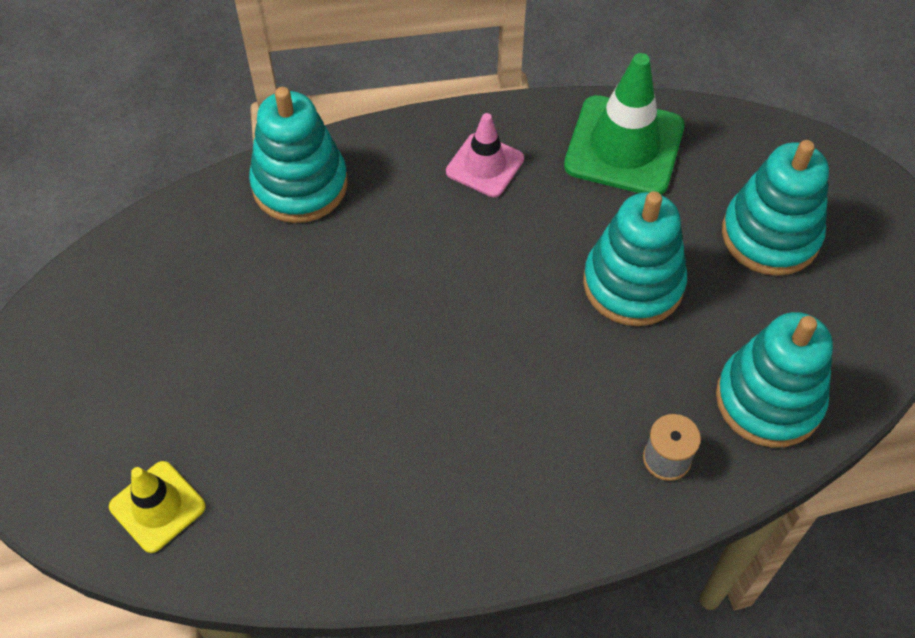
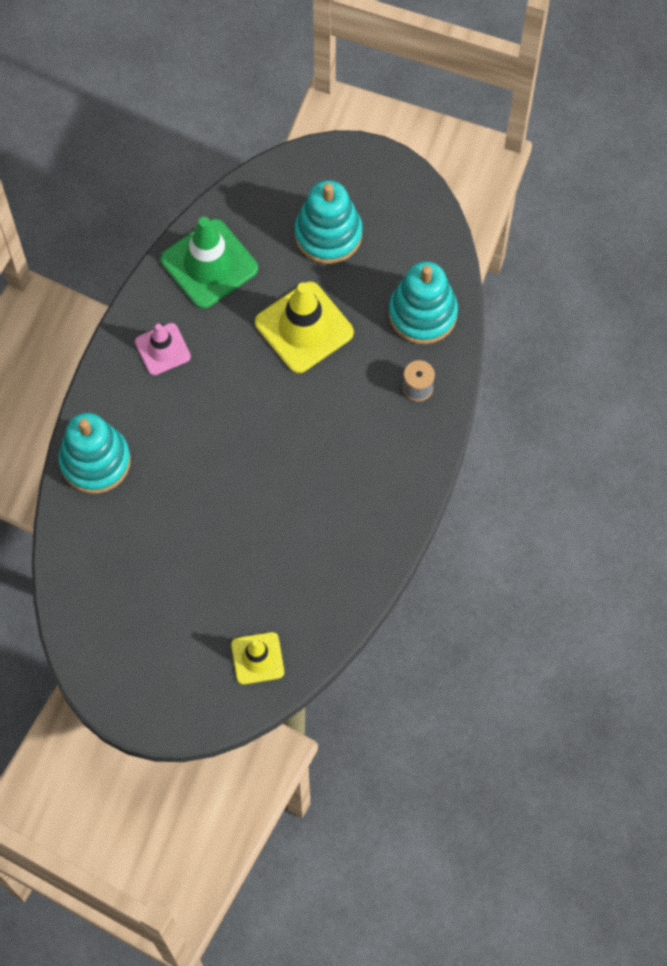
camera: 55 degrees left, 10 degrees up
(633, 283) = (304, 327): turquoise stacking toy -> yellow traffic cone

